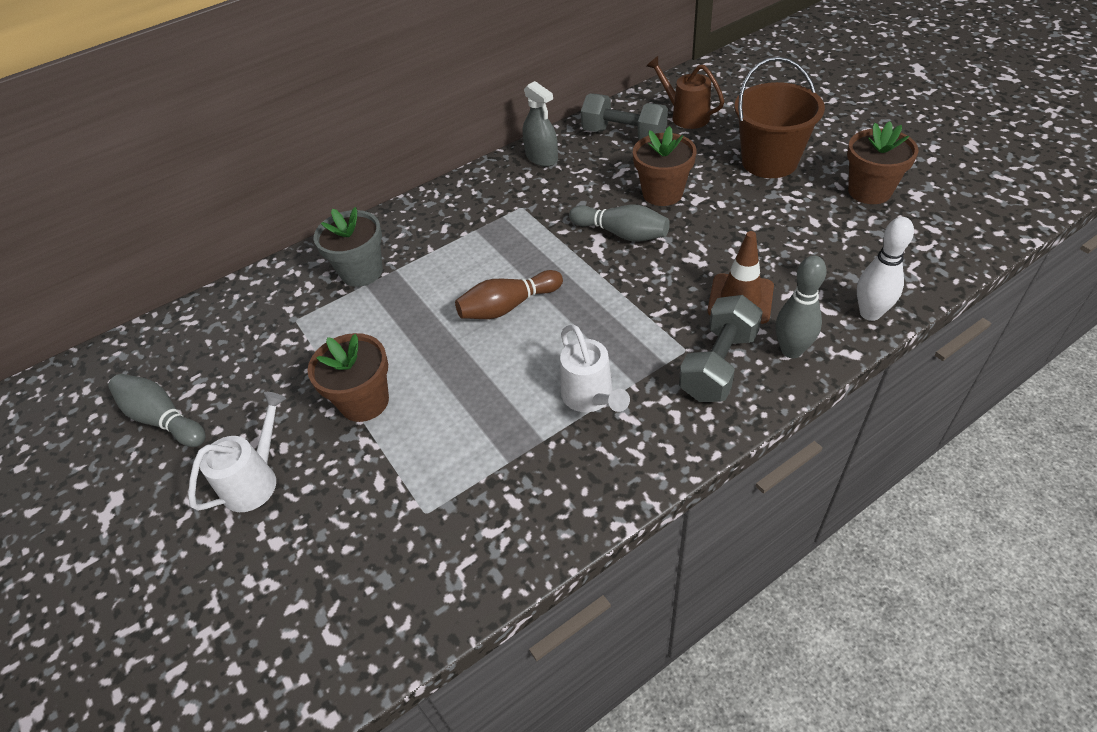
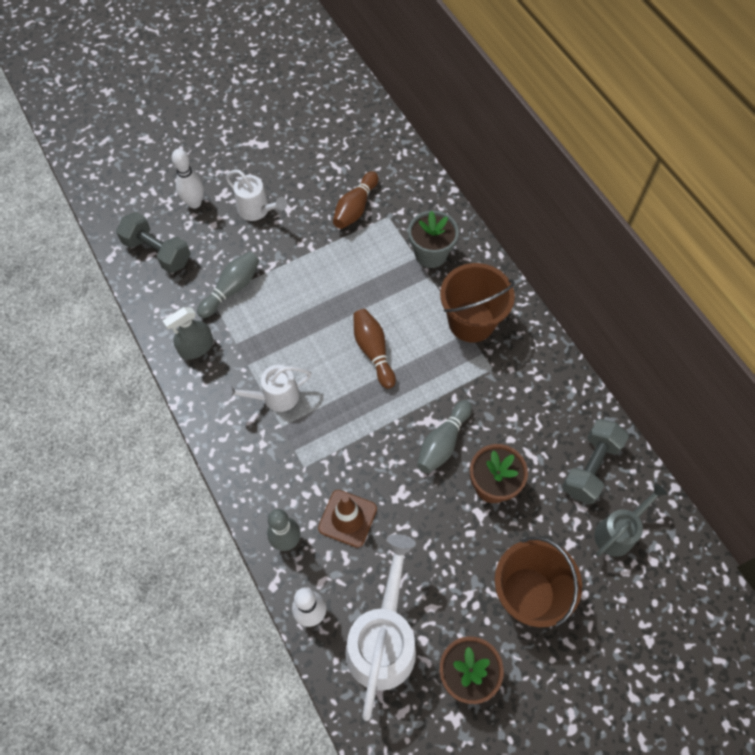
camera: 90 degrees right, 15 degrees up
(163, 419) = (315, 156): grey bowling pin -> grey bowling pin (232, 289)
(221, 583) = (194, 203): none -> white bowling pin
(274, 356) = (355, 208): none -> brown bowling pin
(364, 401) = (303, 262): brown flower pot -> none
(460, 228) = (471, 321): none -> brown bucket
(541, 157) = (562, 390): grey spray bottle -> grey spray bottle (196, 347)
(685, 116) = (618, 532): brown watering can -> grey watering can
(718, 365) = (284, 485): grey dumbbell -> grey dumbbell (157, 252)
(866, 251) = (383, 639): none -> white watering can

